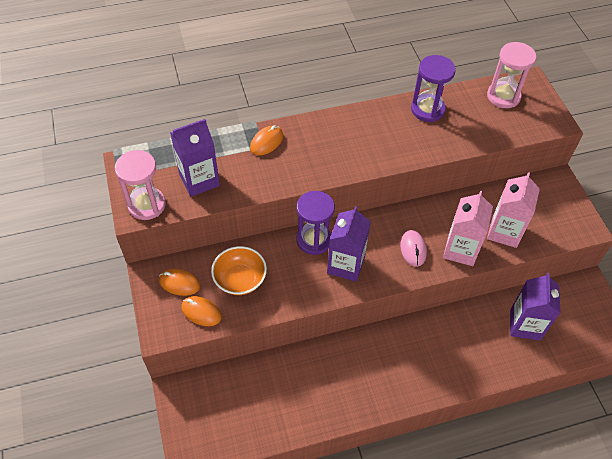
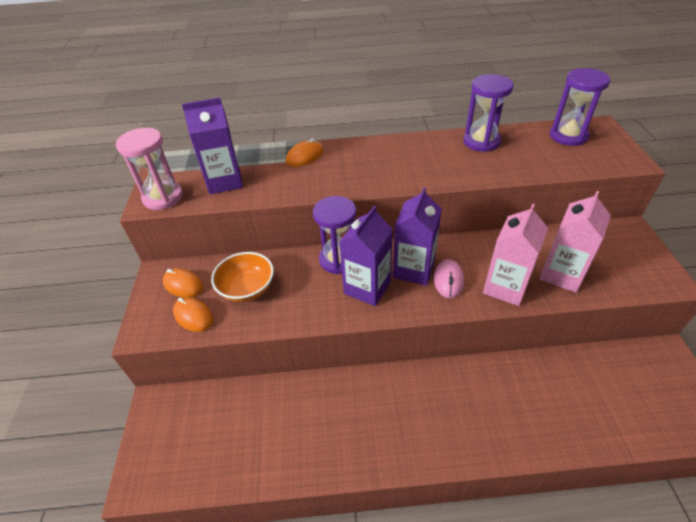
camera: 15 degrees right, 10 degrees down
(503, 96) = (568, 136): pink hourglass -> purple hourglass
(525, 325) = (583, 390): purple carton -> purple carton (413, 269)

